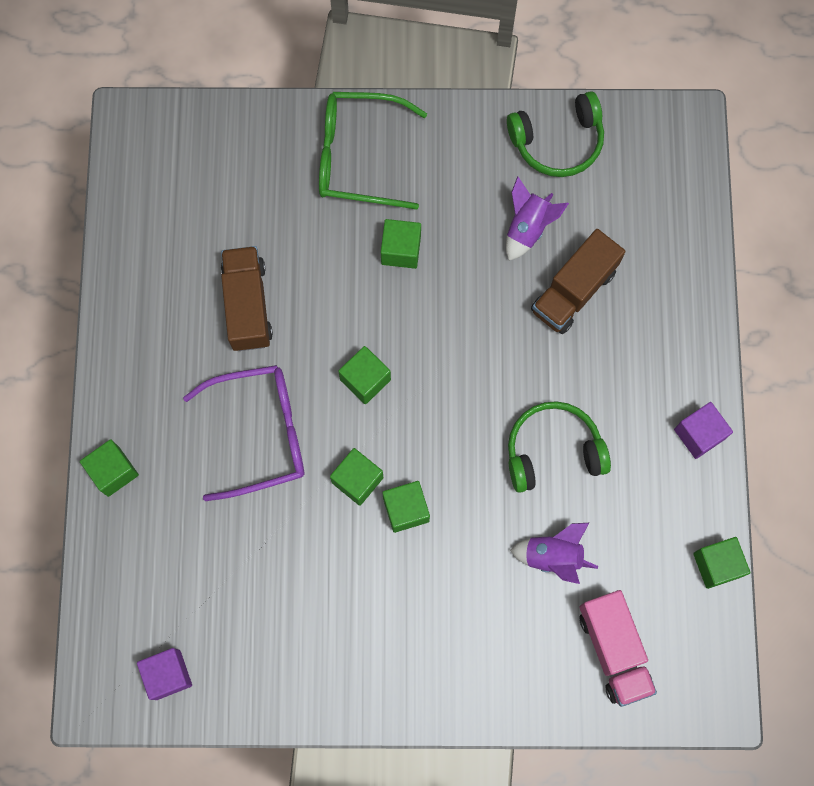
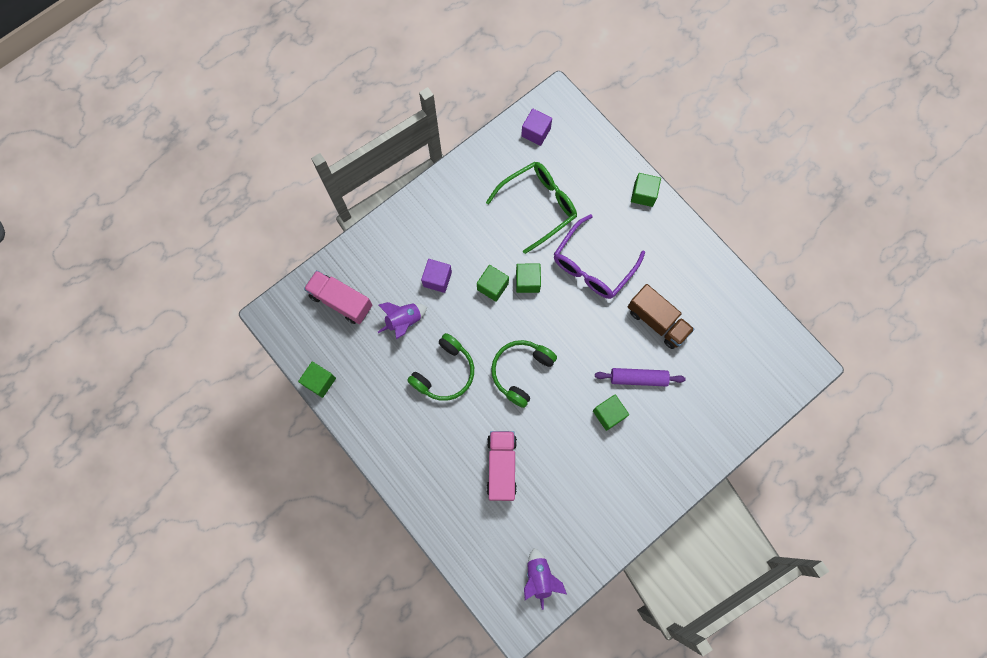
camera: 140 degrees right, 0 degrees up
(331, 261) = (638, 378): none -> purple rolling pin
(358, 156) = (677, 447): green glasses -> green glasses (538, 206)
(365, 380) = (566, 332): green cube -> none
(527, 228) = (554, 483): purple rocket -> purple rocket (539, 577)
(557, 142) = (580, 549): green headphones -> green headphones (521, 372)
(573, 291) = (501, 467): brown truck -> pink truck
(699, 434) = (377, 442): purple cube -> purple cube (437, 279)

